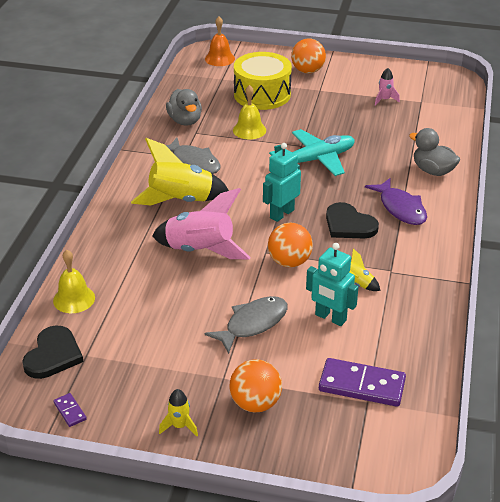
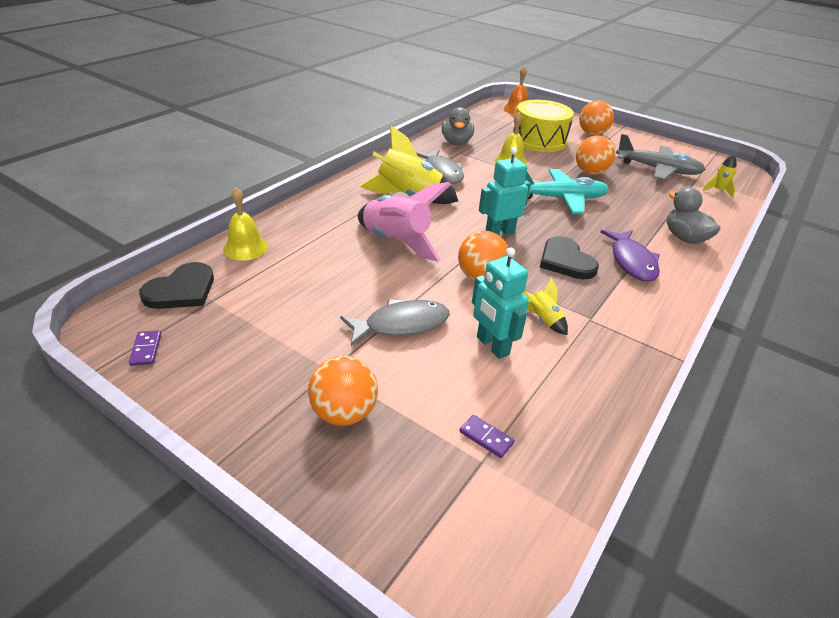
camera: 20 degrees right, 0 degrees up
(179, 426) = (241, 407): yellow rocket -> yellow rocket (718, 191)
(327, 121) = (590, 172): none -> orange ball
(361, 385) = (486, 437): purple domino -> purple domino, size x0.46
(384, 100) = (658, 169): pink rocket -> grey plane

